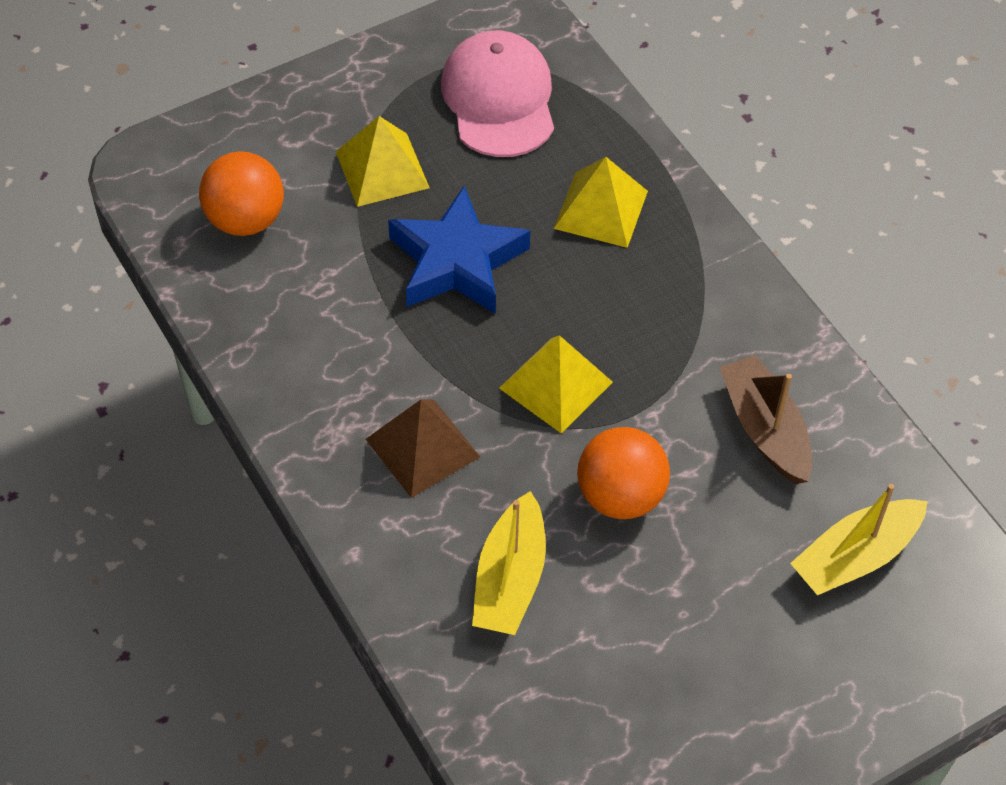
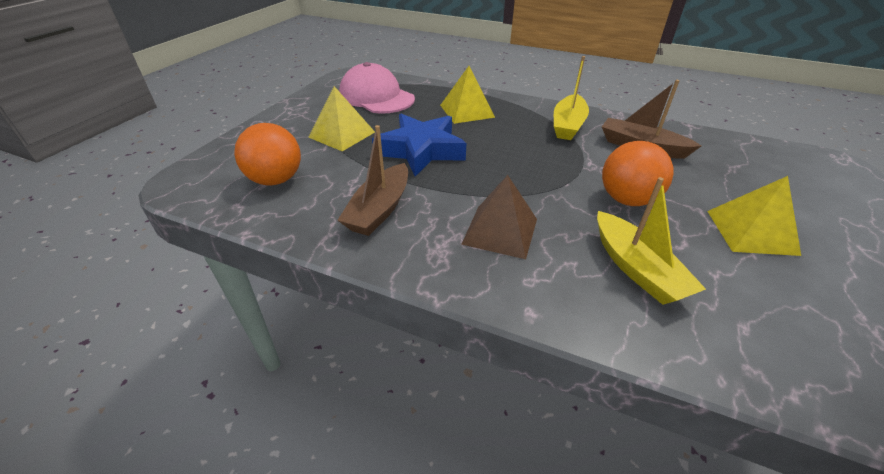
camera: 35 degrees left, 15 degrees down
(323, 338) = (379, 209): none -> brown boat
(556, 385) = (532, 172): yellow pyramid -> yellow pyramid (751, 232)
(855, 557) = (750, 170): yellow boat -> yellow boat (568, 125)

